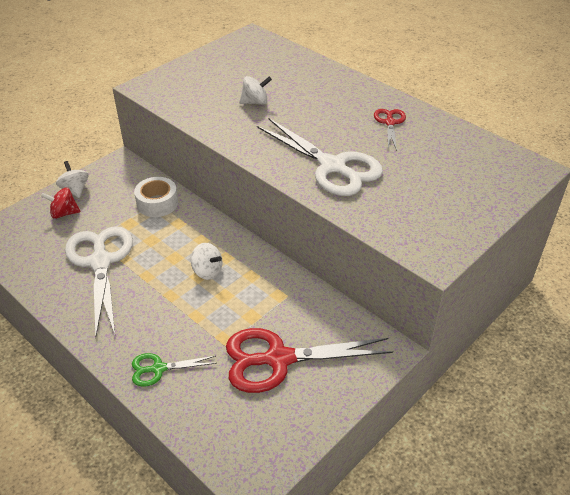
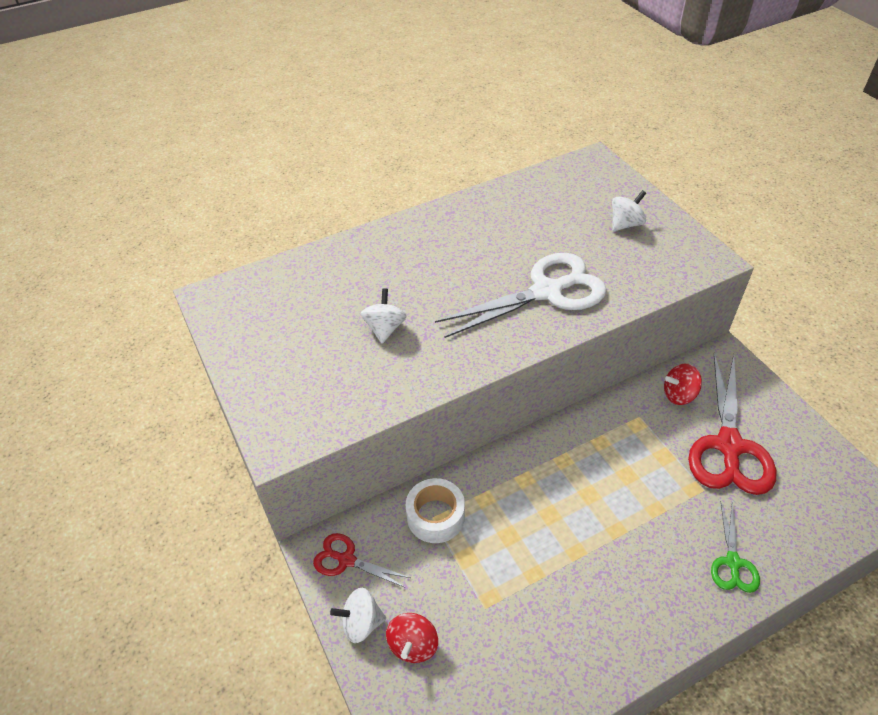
camera: 70 degrees left, 5 degrees up
(101, 262) = (536, 604): white scissors -> none
(207, 271) = (584, 484): white spinning top -> white spinning top (625, 224)
(324, 319) = (679, 395): none -> red spinning top
(390, 123) = (481, 228): red scissors -> red scissors (346, 560)

